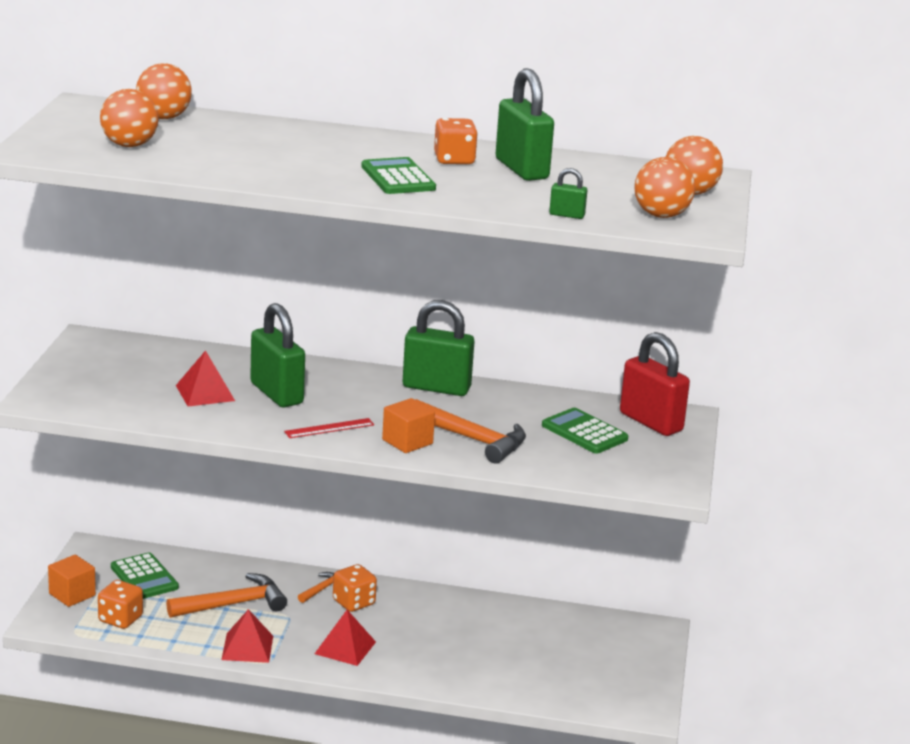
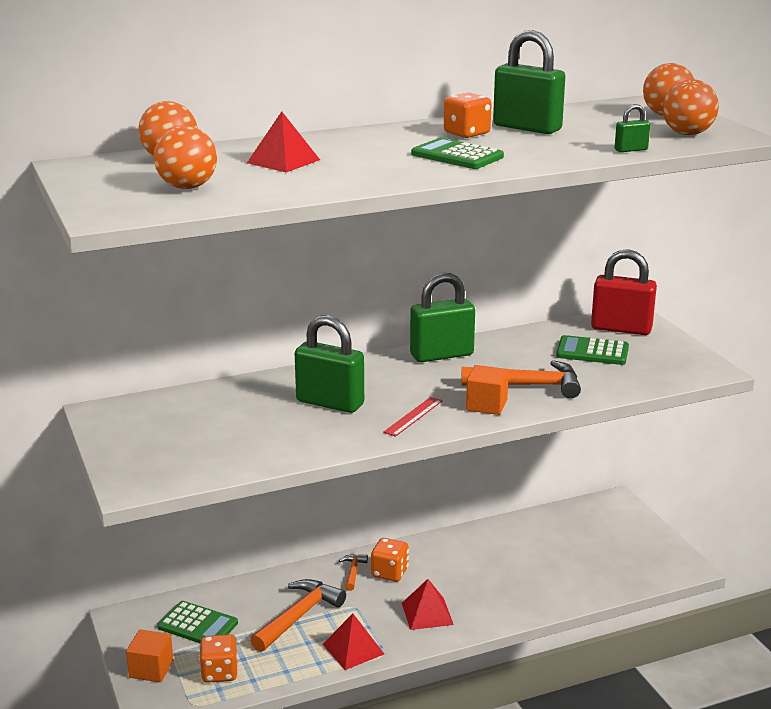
camera: 30 degrees left, 0 degrees up
(205, 393) = (271, 423): red pyramid -> red pyramid (283, 161)

